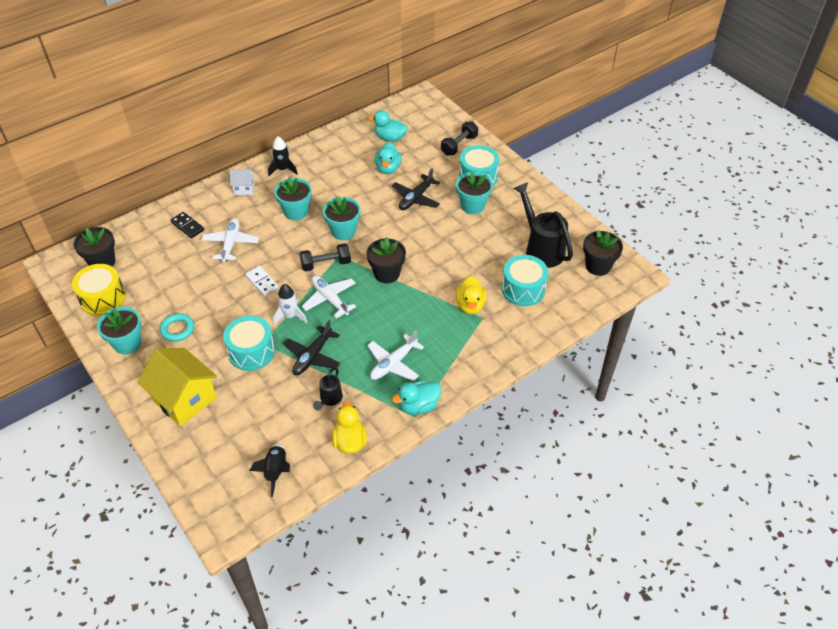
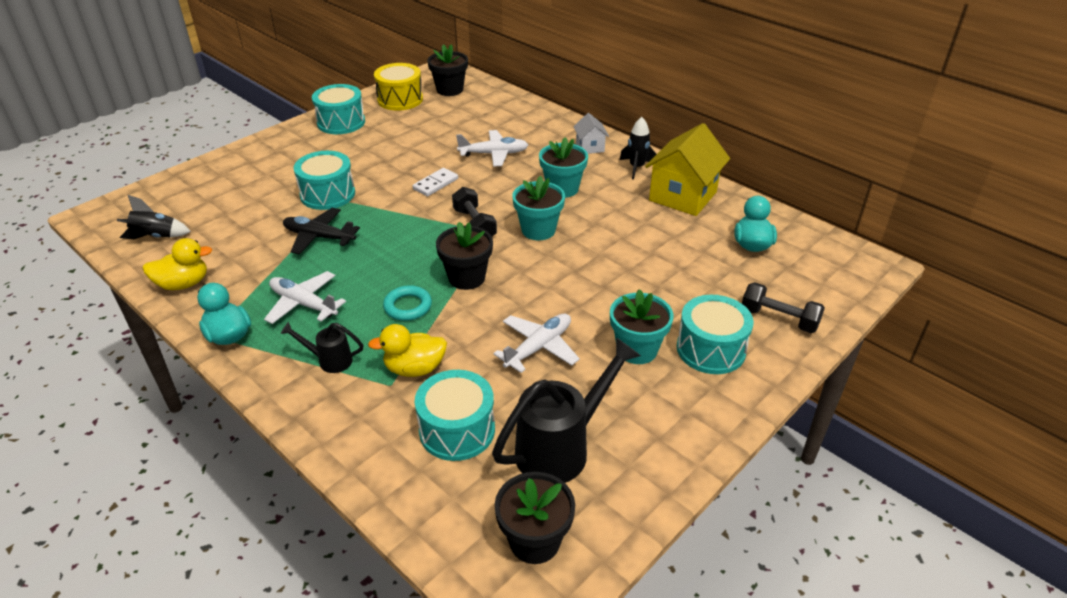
camera: 80 degrees right, 10 degrees down
(127, 343) = (341, 122): turquoise flower pot -> turquoise drum
(177, 329) = (360, 145): turquoise ring -> turquoise ring (408, 306)
(184, 399) = (264, 165): yellow house -> yellow house (682, 196)
(187, 226) = (514, 124): black domino -> none
(290, 316) = (383, 211): white rocket -> none
(329, 400) = (250, 259): black watering can -> black watering can (329, 360)
(330, 299) = (414, 236): white plane -> white plane (539, 347)
(388, 168) = (682, 251): turquoise duck -> none
(416, 198) = (629, 286): black plane -> none

